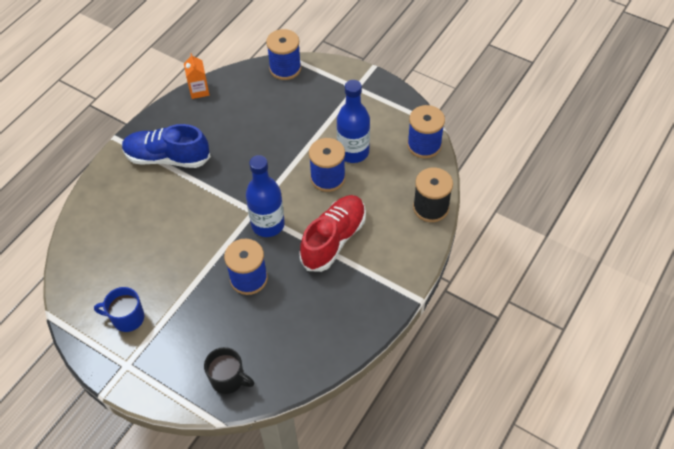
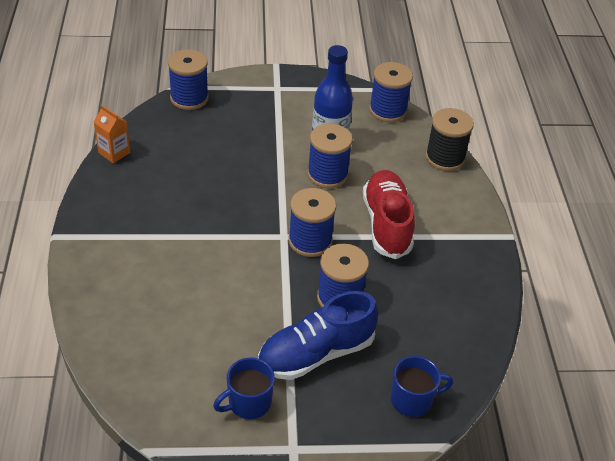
camera: 40 degrees left, 10 degrees down
(167, 158) = (140, 229): blue shoe -> blue shoe (316, 354)
(228, 379) = (412, 399): black mug -> blue mug
(268, 224) = (310, 241): blue bottle -> blue spool

